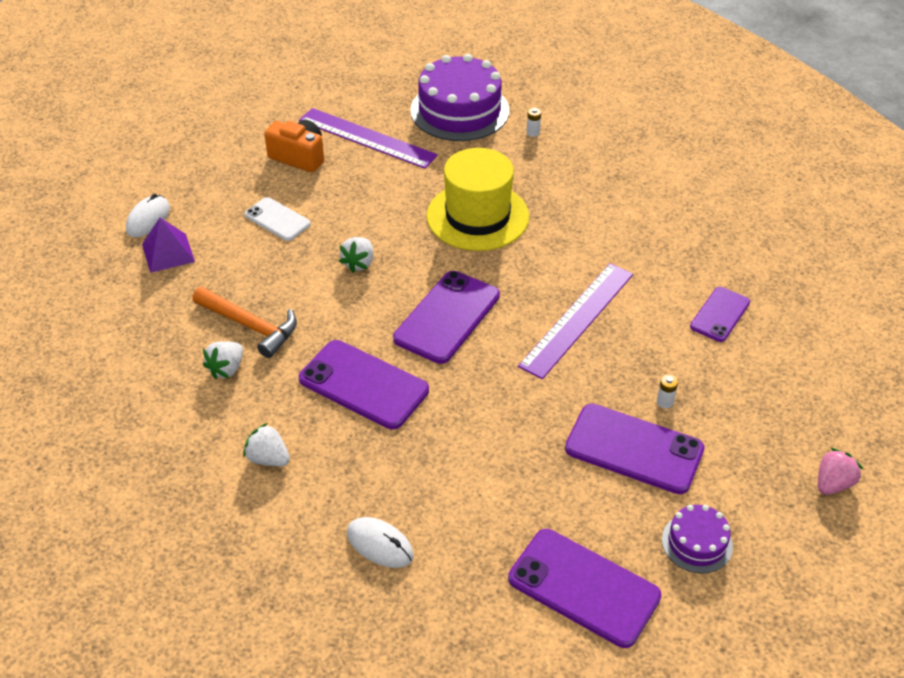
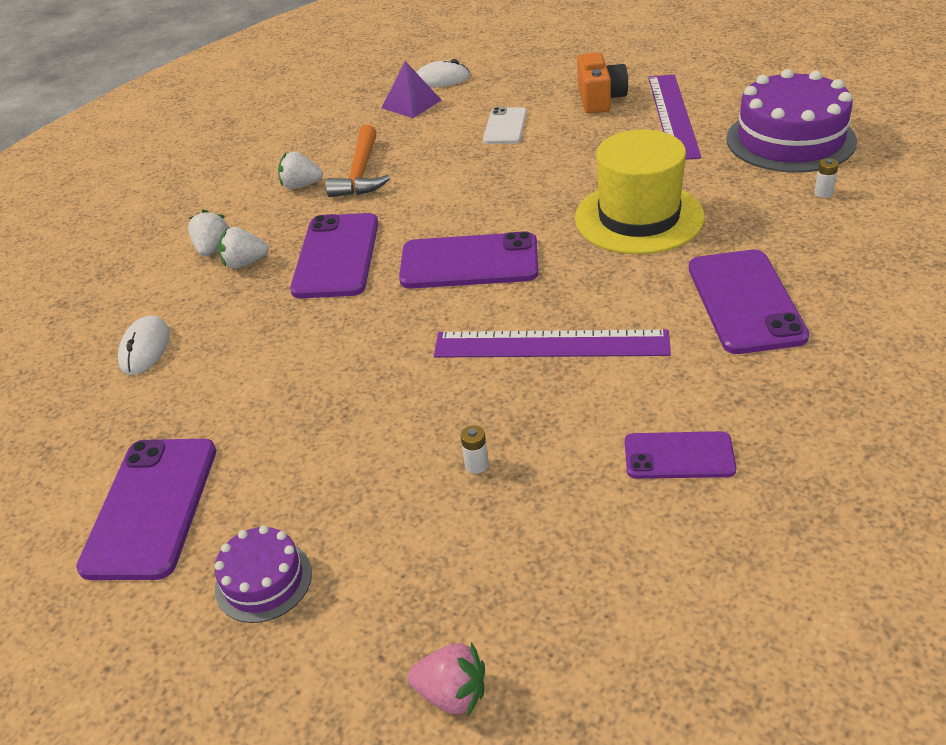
camera: 65 degrees right, 5 degrees down
(359, 263) = (493, 186): white strawberry -> white strawberry (245, 263)
(634, 449) = (379, 468): purple phone -> purple phone (745, 301)

